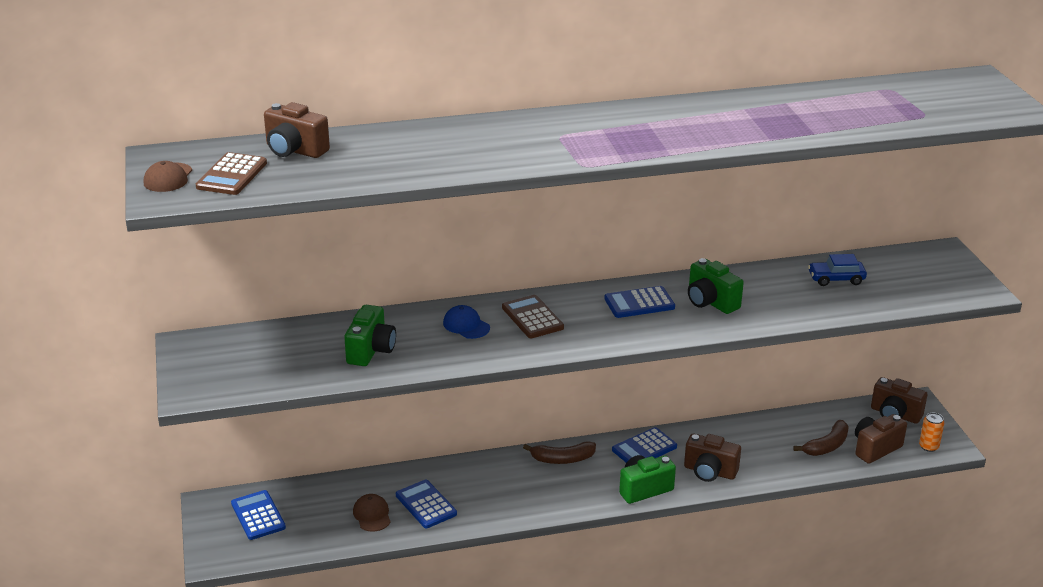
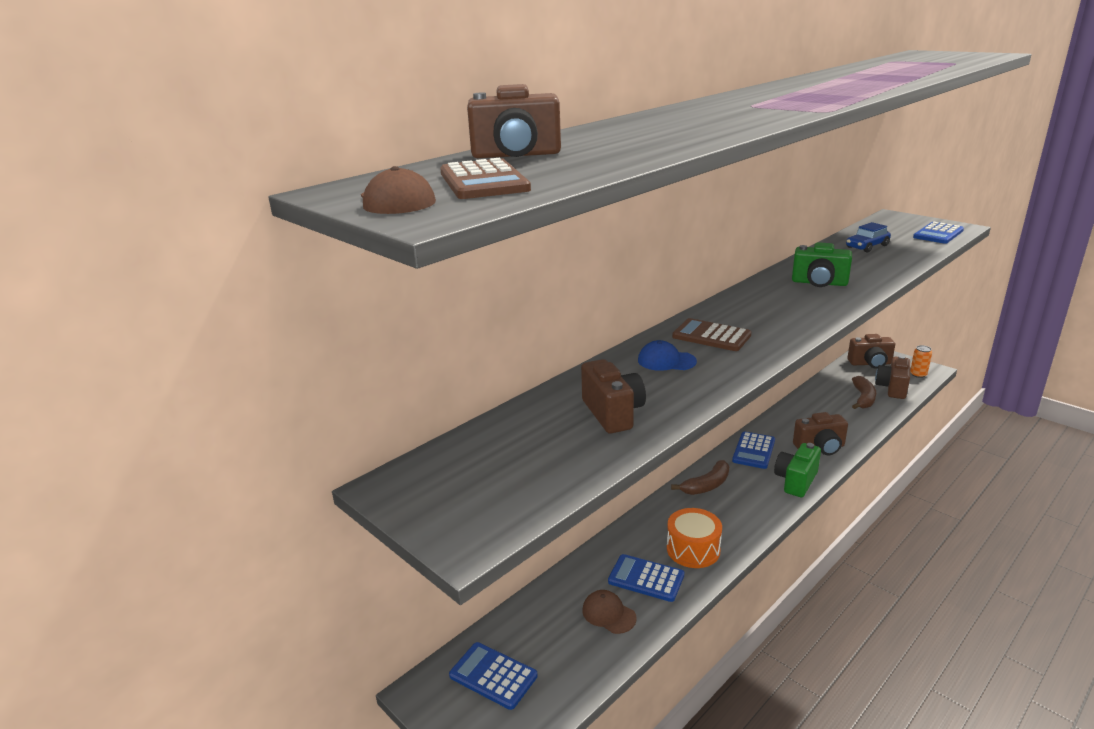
camera: 30 degrees left, 5 degrees down
(371, 351) = (613, 413): green camera -> brown camera
(486, 501) = (693, 549): none -> orange drum
(639, 303) = (772, 299): blue calculator -> blue calculator (938, 234)

